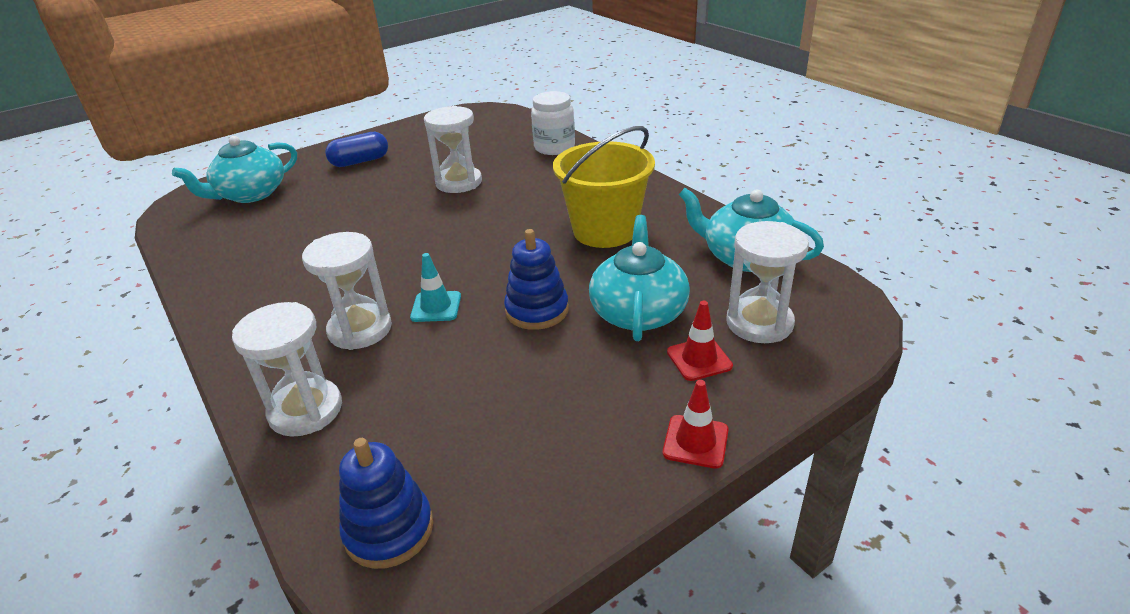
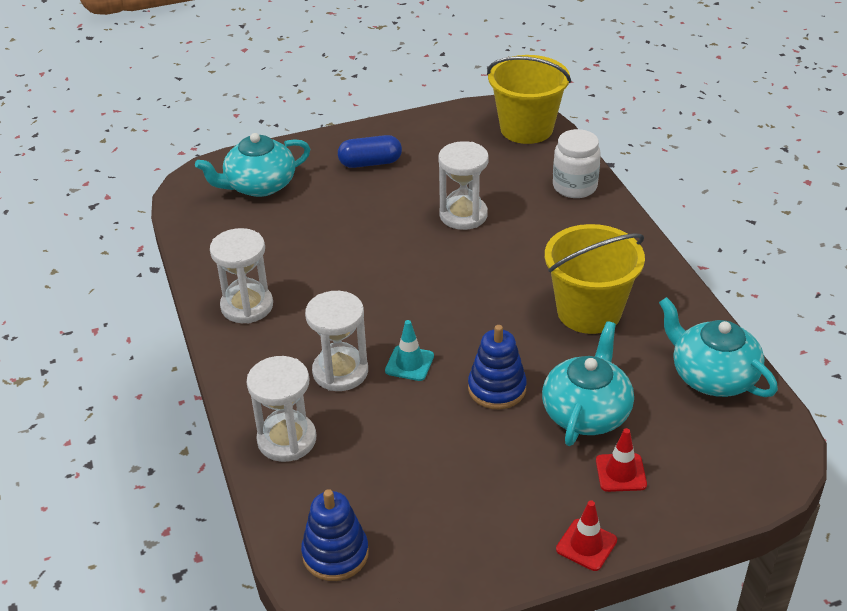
camera: 15 degrees right, 5 degrees up
(498, 119) = (526, 129): none -> yellow bucket
(759, 323) = (690, 450): white hourglass -> white hourglass (247, 306)

